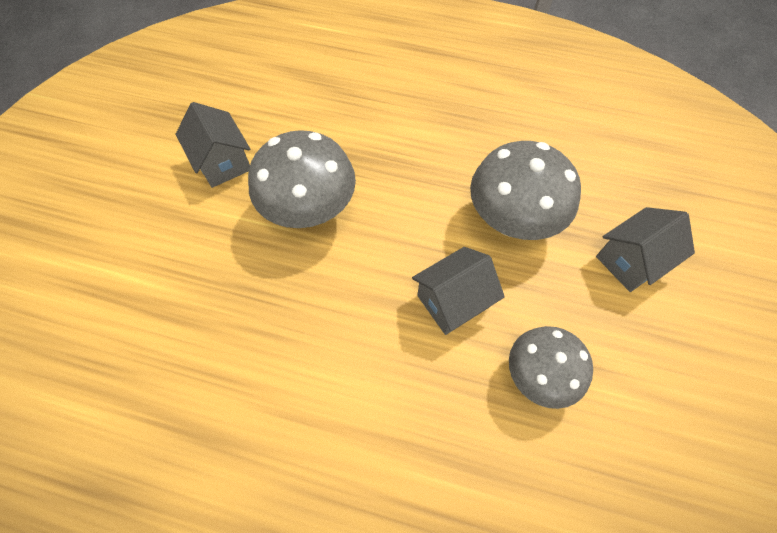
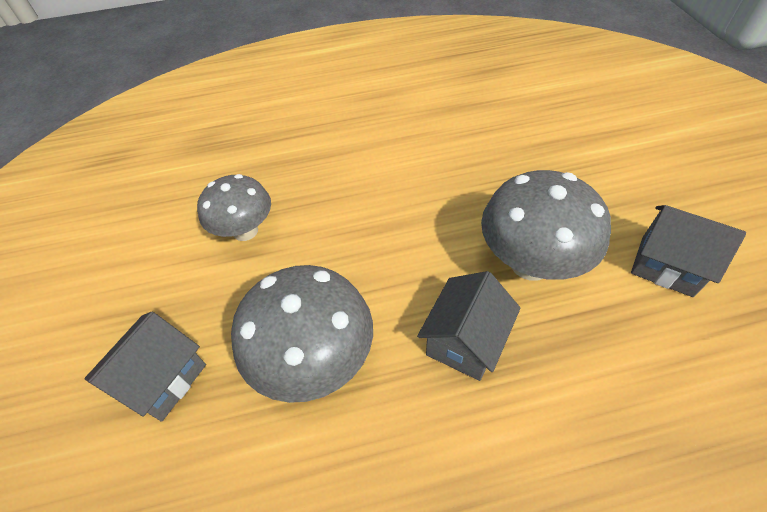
camera: 155 degrees right, 10 degrees down
(453, 301) = (340, 251): grey house -> grey house (465, 341)

